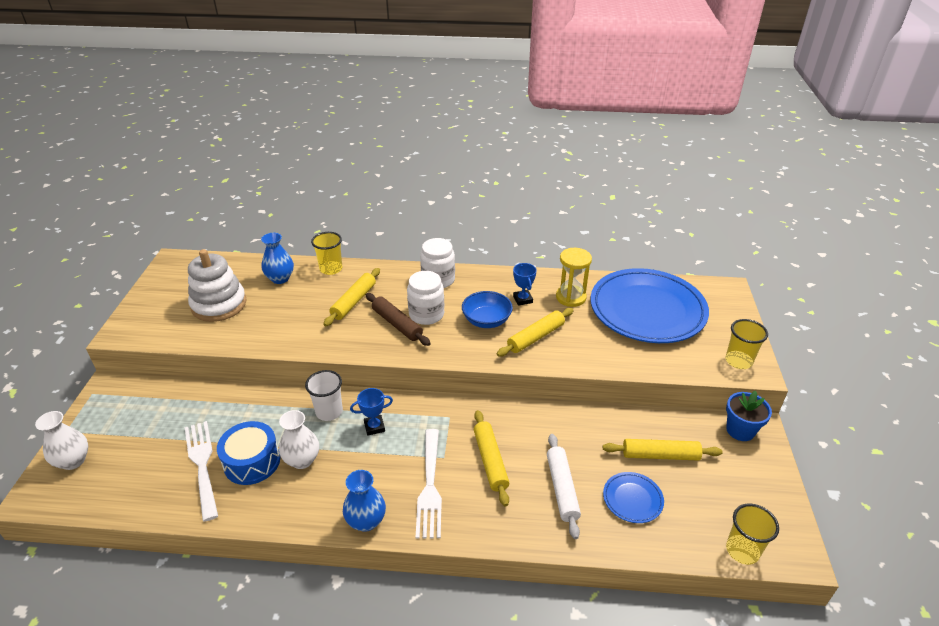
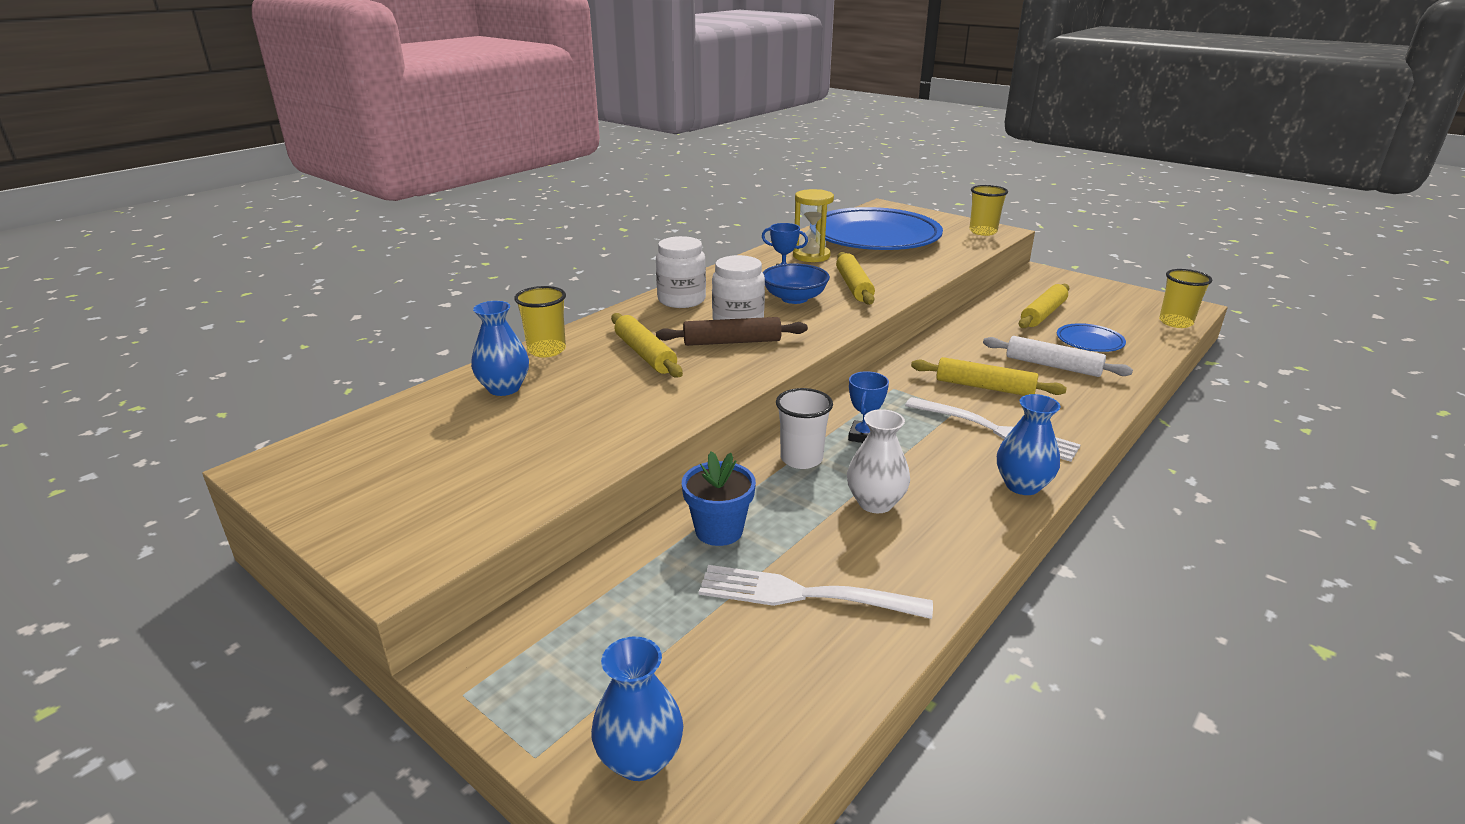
camera: 55 degrees left, 10 degrees down
(73, 461) = (640, 759): white vase -> blue vase
(219, 305) = (484, 450): white stacking toy -> none
(252, 462) = (840, 545): blue drum -> none
(740, 430) = (1038, 278): blue flower pot -> blue flower pot (719, 530)

